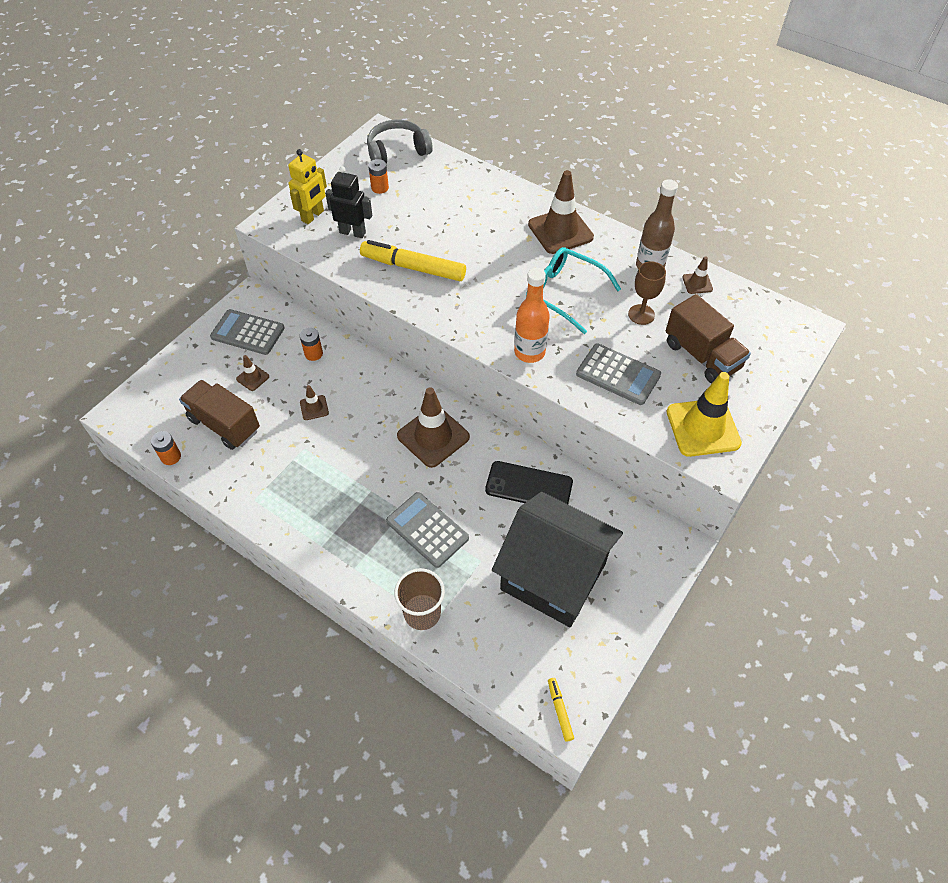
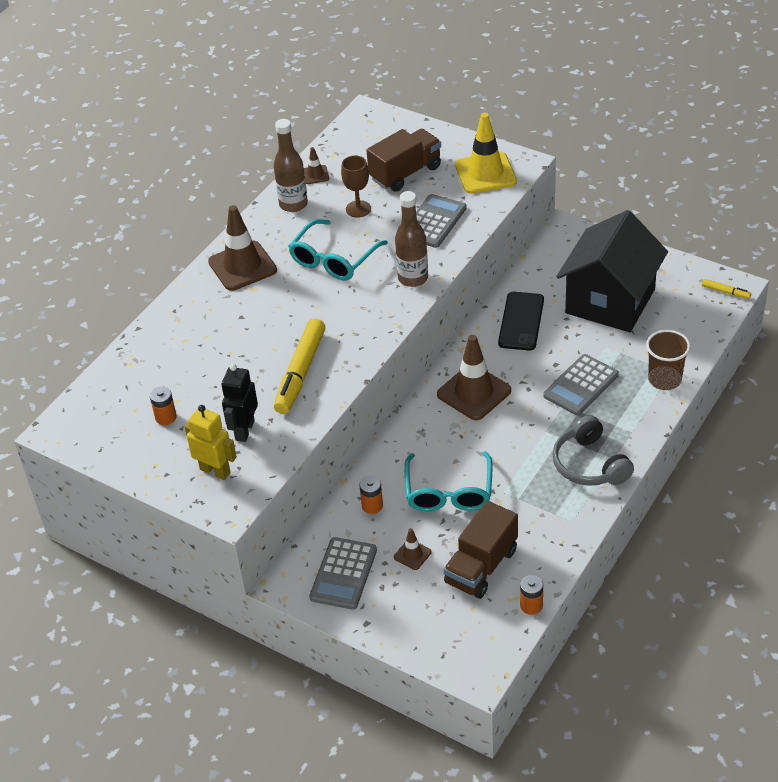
camera: 90 degrees left, 10 degrees down
(314, 408) = (449, 492): brown traffic cone -> turquoise glasses
(397, 151) = (97, 410): grey headphones -> grey headphones (589, 464)
(529, 352) = (413, 278): orange bottle -> brown bottle
(560, 710) = (725, 292): yellow marker -> yellow marker turned 135 degrees counterclockwise

